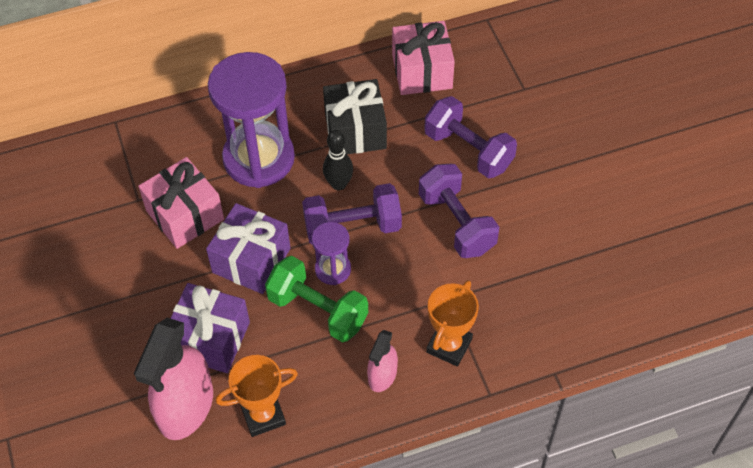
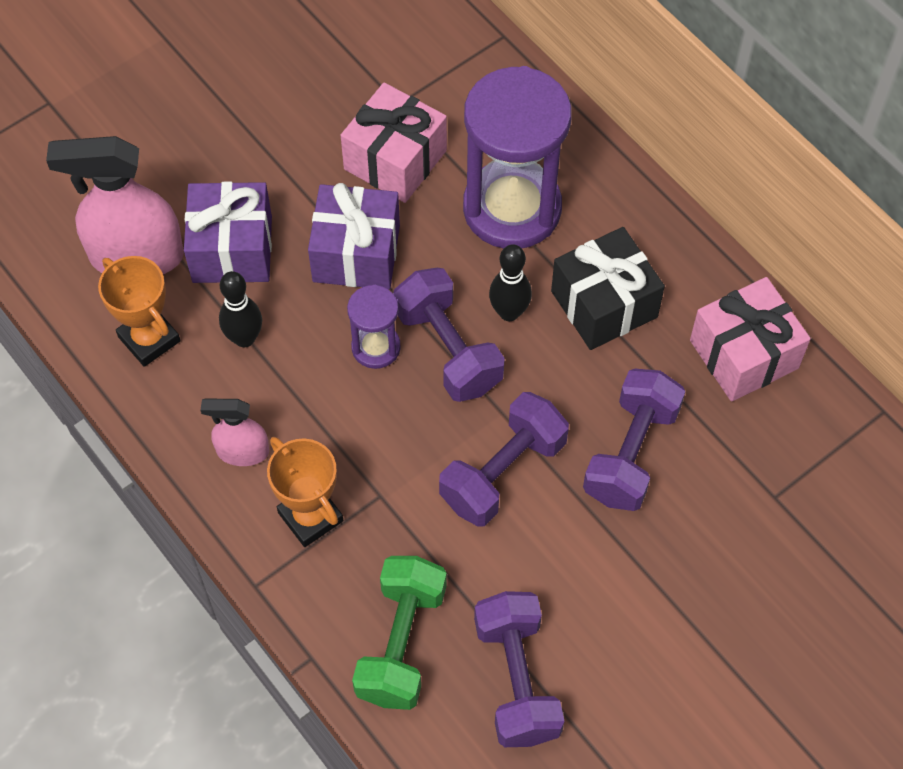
camera: 70 degrees right, 5 degrees up
(290, 350) = (244, 338): none -> black bowling pin
(318, 310) = (310, 350): green dumbbell -> green dumbbell (401, 643)
(449, 345) = (310, 517): orange trophy -> orange trophy turned 45 degrees clockwise
(604, 258) = (516, 680): none -> purple dumbbell

